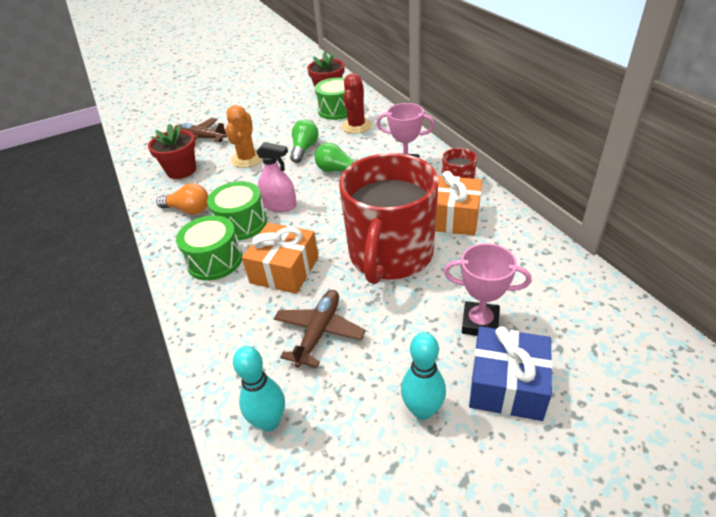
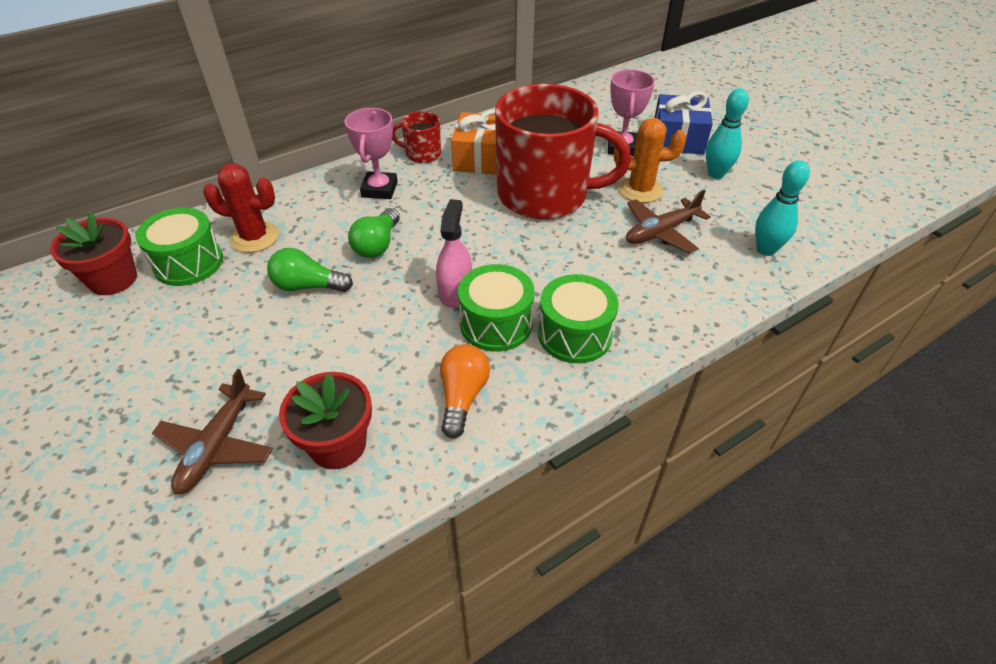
camera: 100 degrees left, 5 degrees up
(247, 159) = (320, 352): orange cactus -> orange cactus (640, 190)
(284, 270) = (580, 268): orange gift -> none
(319, 332) = (660, 232): brown plane -> brown plane turned 45 degrees counterclockwise

